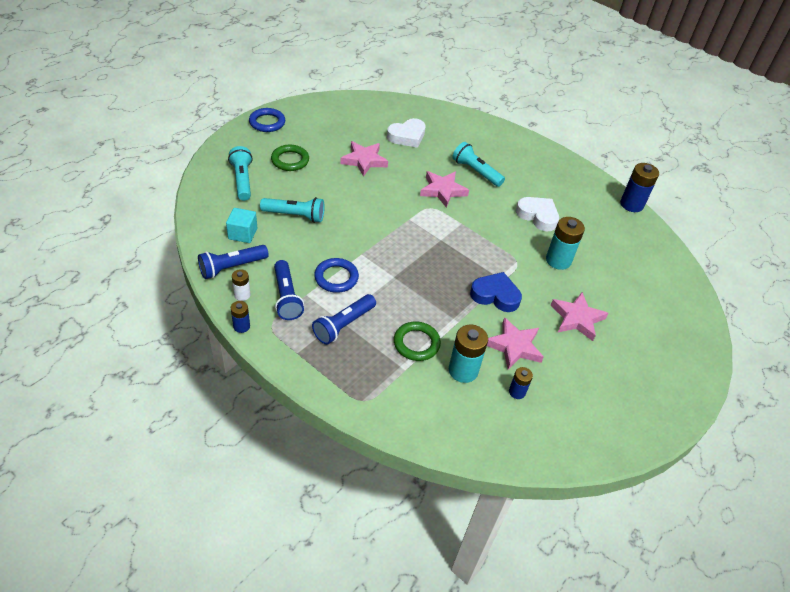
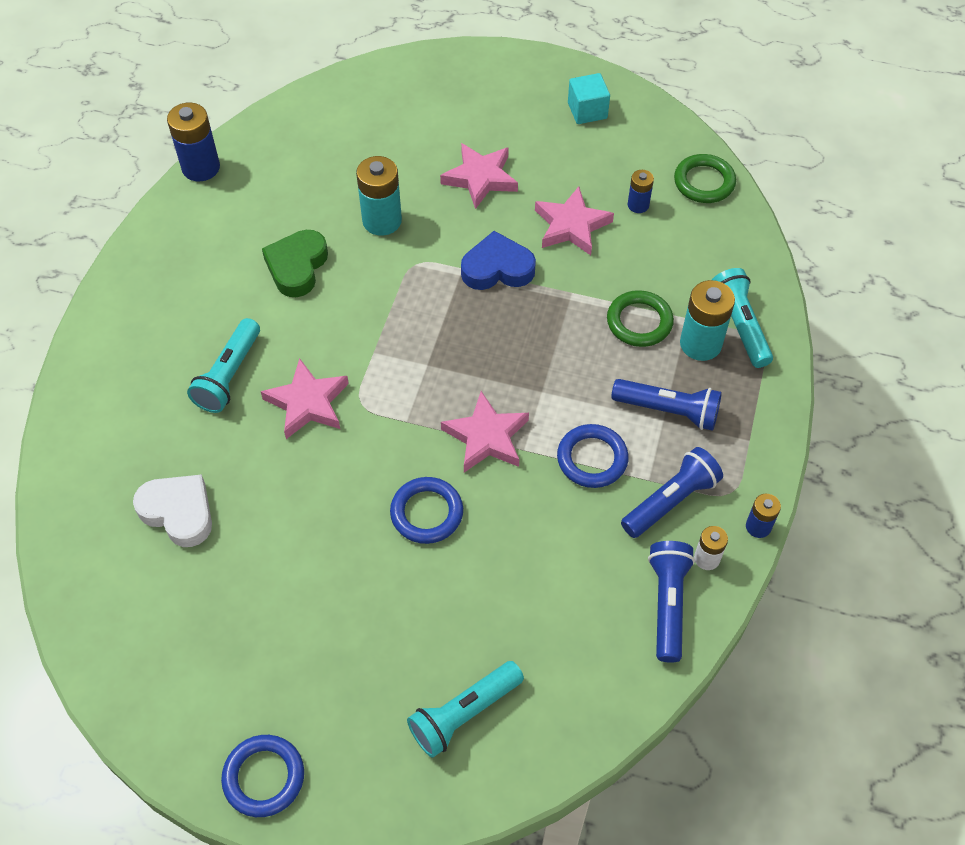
camera: 110 degrees left, 10 degrees up
(232, 267) = (667, 604): blue flashlight -> blue flashlight turned 120 degrees counterclockwise
(242, 234) = (590, 632): turquoise cube -> turquoise cube (587, 111)
(290, 160) = (361, 667): green ring -> green ring (704, 182)
(295, 215) = (499, 580): turquoise flashlight -> turquoise flashlight (739, 325)
(350, 206) = (427, 513): none -> blue ring
(364, 161) = (292, 548): pink star -> pink star (486, 437)
(463, 370) = (645, 262): turquoise battery -> turquoise battery (700, 344)
(495, 295) = (497, 268): blue heart -> blue heart turned 90 degrees clockwise
(537, 216) = (297, 267): white heart -> green heart

